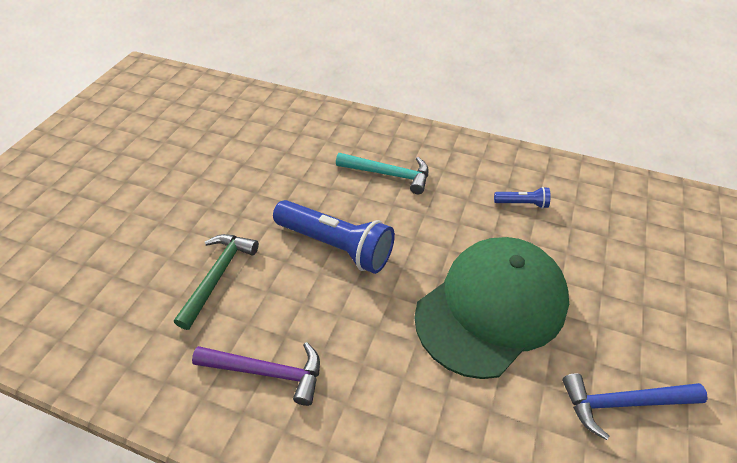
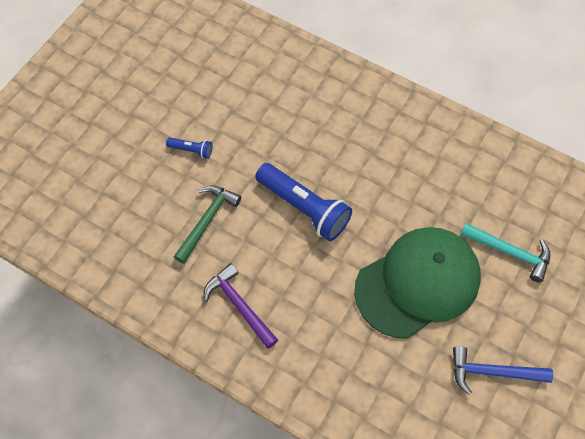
camera: 10 degrees right, 15 degrees up
(267, 372) = (239, 305): purple hammer -> purple hammer turned 150 degrees counterclockwise
(388, 174) = (361, 142): turquoise hammer -> turquoise hammer (510, 252)
(522, 203) = (472, 191): blue flashlight -> blue flashlight (191, 150)

